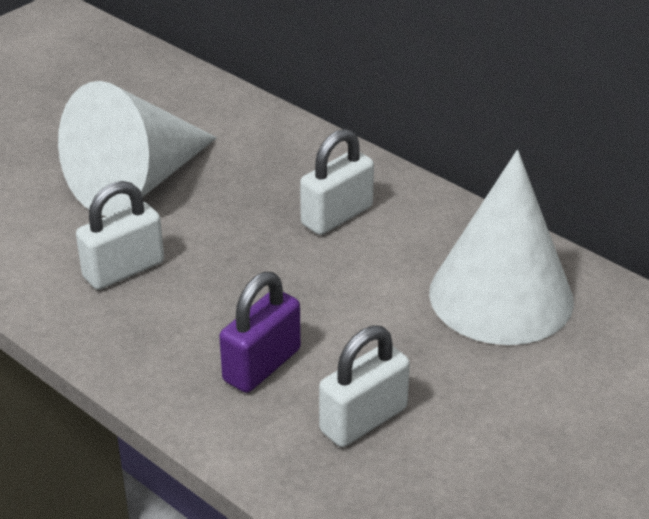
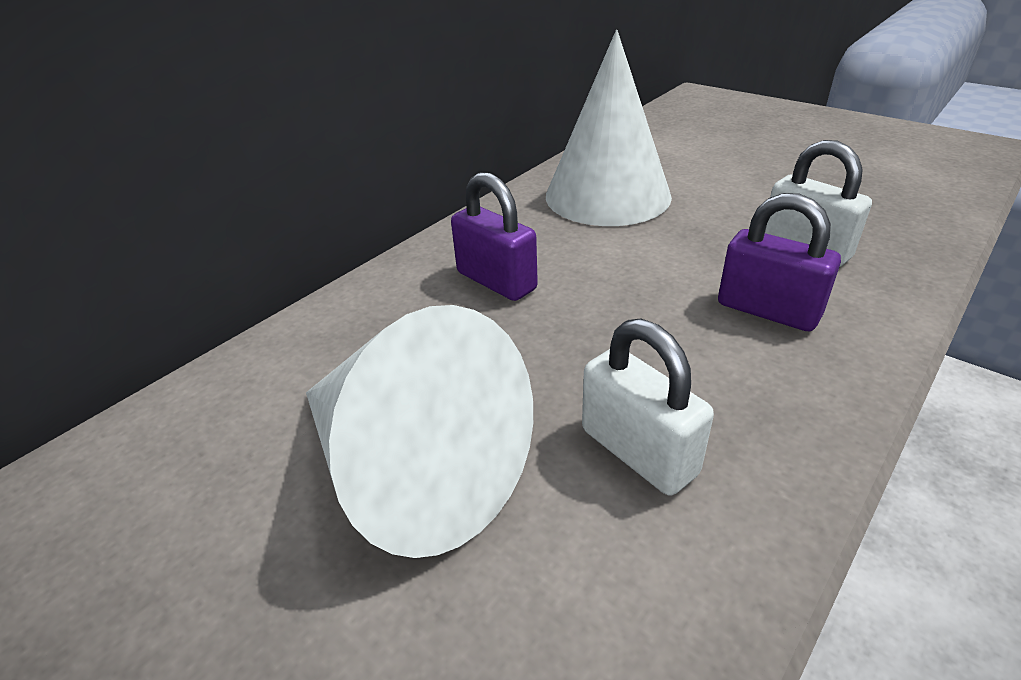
camera: 90 degrees left, 0 degrees up
(337, 216) = (496, 281): white padlock -> purple padlock

